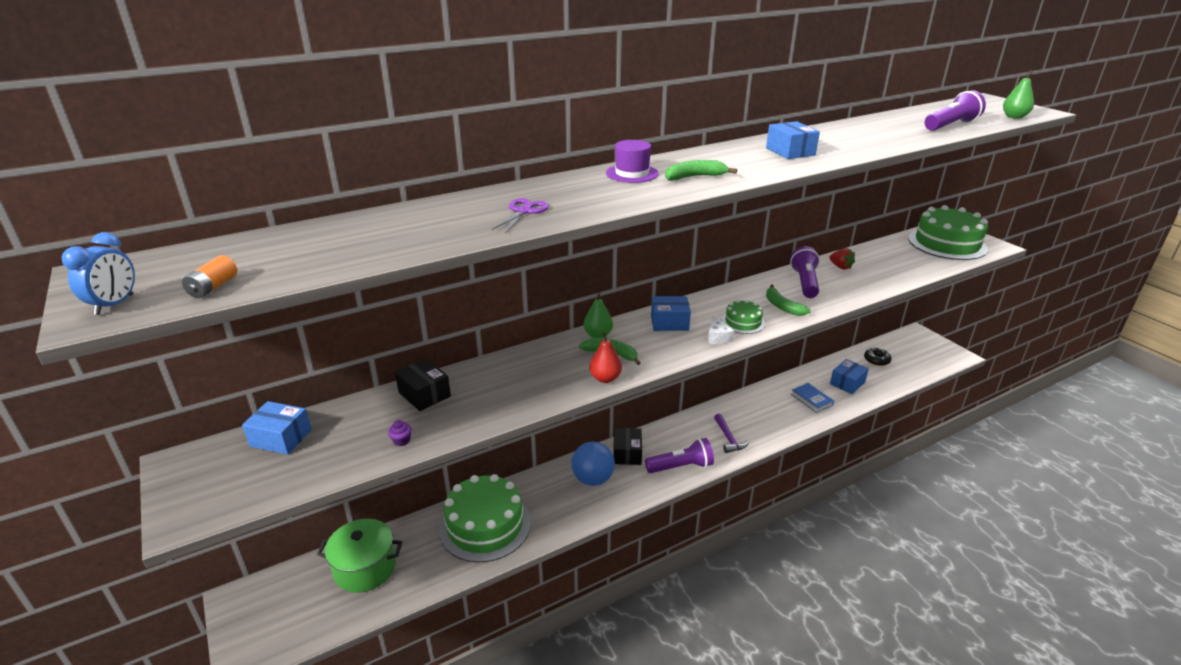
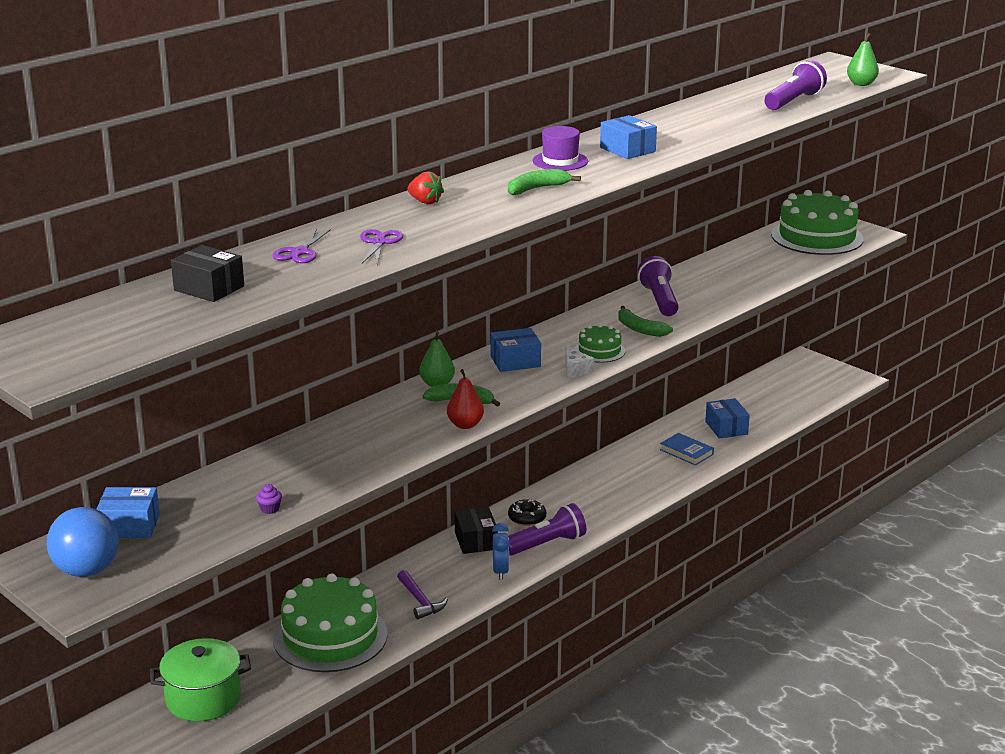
camera: 15 degrees left, 5 degrees down
(114, 305) = (54, 366): blue clock -> blue clock (500, 572)
(213, 287) = (132, 342): orange battery -> none
(424, 394) = (267, 466): black box -> black box (209, 288)
(447, 213) = (300, 252): none -> purple scissors
(593, 479) = (443, 572): blue ball -> blue ball (86, 570)
(632, 173) = (468, 191): purple hat -> purple hat (560, 161)
(728, 438) = (595, 507): purple hammer -> purple hammer (420, 601)
(840, 267) = (697, 278): red strawberry -> red strawberry (425, 202)
(847, 383) = (726, 428): blue box -> blue box turned 45 degrees counterclockwise
(876, 360) = (758, 397): black donut -> black donut (527, 518)

